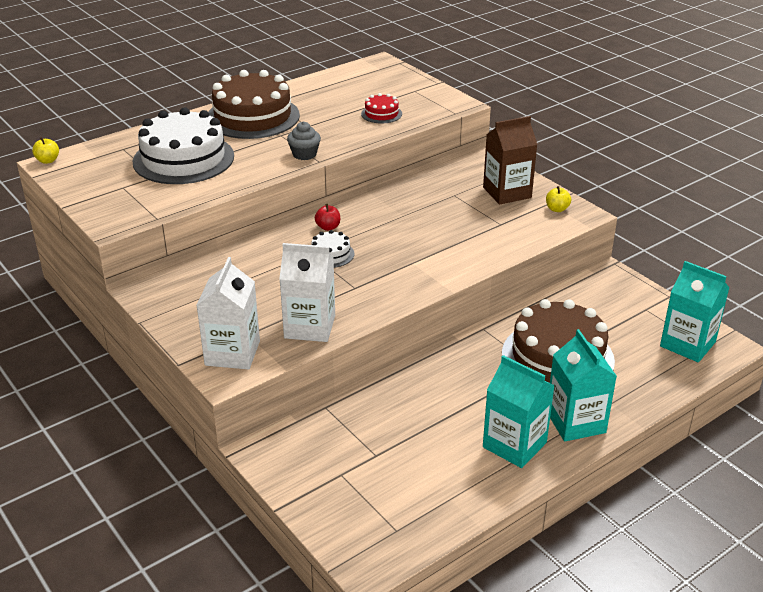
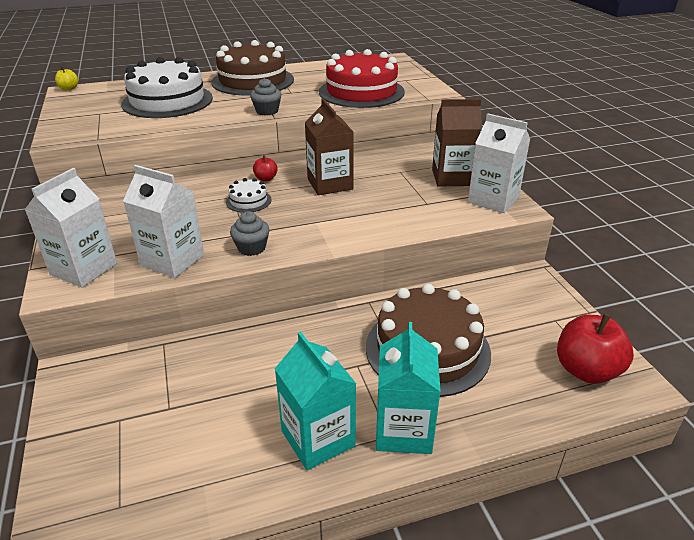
camera: 20 degrees right, 0 degrees up
(373, 300) = (251, 248): none -> grey cupcake
(381, 114) = (361, 92): red cake -> red cake, size x2.26
(396, 221) = (330, 184): none -> brown carton
(557, 209) = (493, 200): yellow apple -> white carton
(687, 344) = (586, 370): turquoise carton -> red apple

